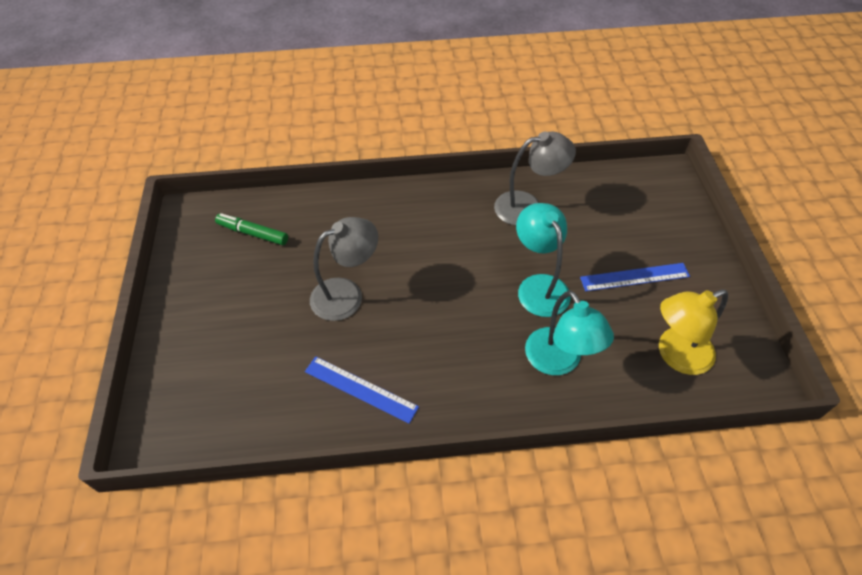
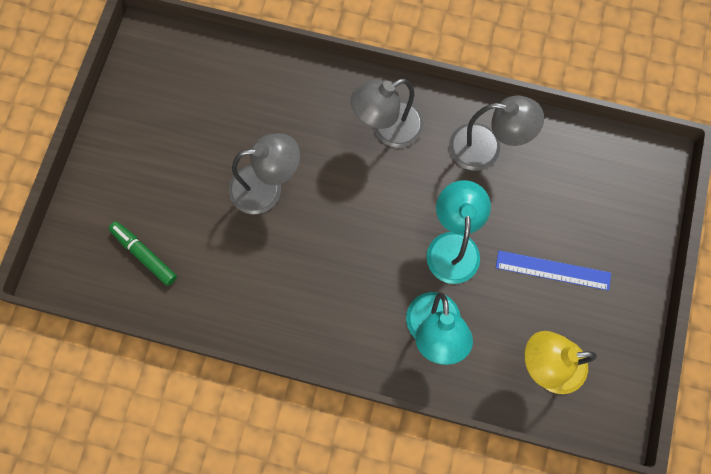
camera: 20 degrees right, 20 degrees up
(253, 233) = (201, 85): green marker -> green marker (144, 255)
(361, 389) = (245, 291): blue ruler -> none
(437, 217) = (387, 129): none -> grey lamp

